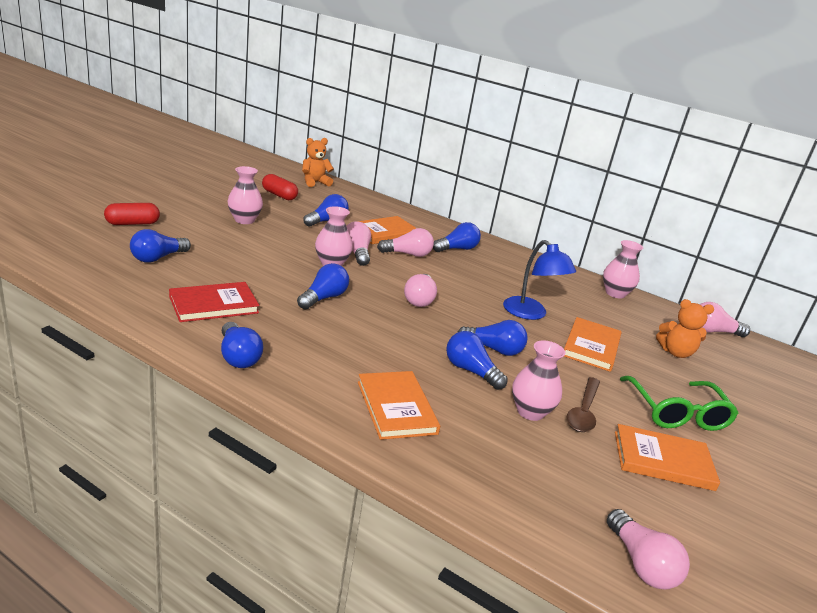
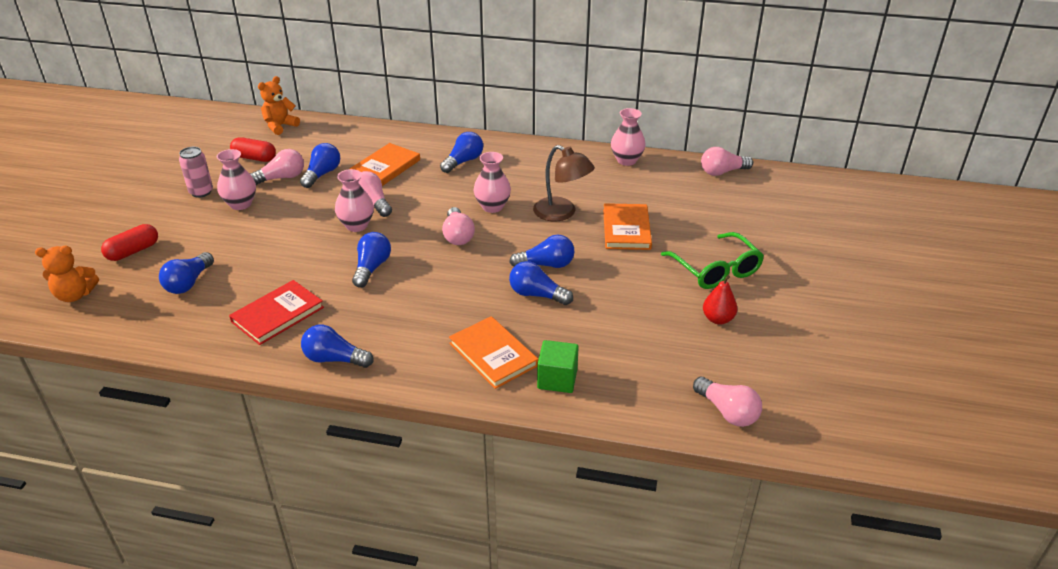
camera: 15 degrees left, 10 degrees up
(219, 203) = (201, 192): none -> pink can
(238, 357) = (334, 359): blue light bulb -> blue light bulb turned 150 degrees clockwise
(408, 254) = (421, 186): pink light bulb -> pink light bulb (281, 178)
(452, 454) = (557, 379): none -> green cube
(530, 314) = (562, 213): blue lamp -> brown lamp
(530, 412) = (601, 315): pink vase -> pink vase (492, 207)
(583, 411) = (643, 298): brown spoon -> none
(663, 460) = (718, 319): orange book -> red pear
(675, 352) = (698, 208): orange teddy bear -> orange teddy bear (75, 295)

